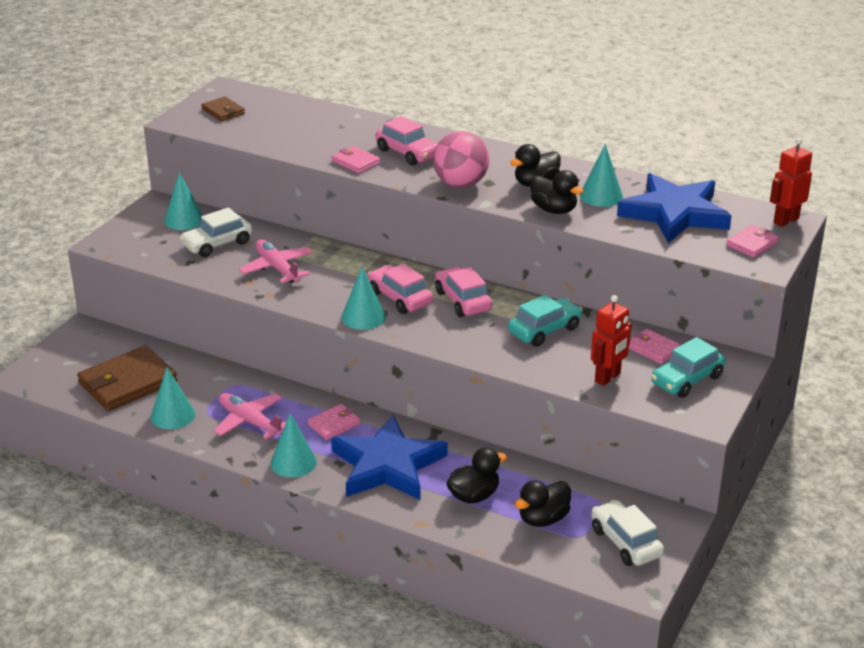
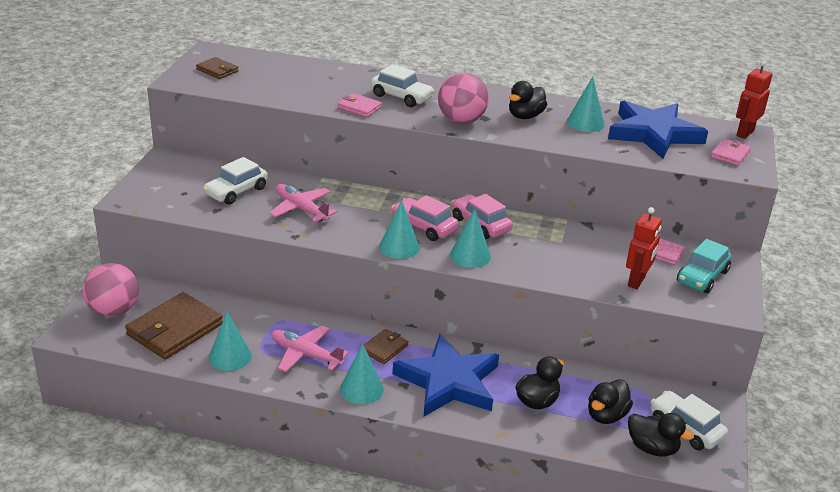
camera: 15 degrees left, 0 degrees up
(74, 358) = (114, 311): none -> pink ball
(184, 220) = (196, 171): turquoise cone -> turquoise cone (470, 255)
(334, 424) = (384, 348): pink wallet -> brown wallet
(407, 153) = (401, 97): pink car -> white car
(544, 330) = (562, 244): turquoise car -> none
(554, 210) = (553, 137): black duck -> black duck (652, 448)

